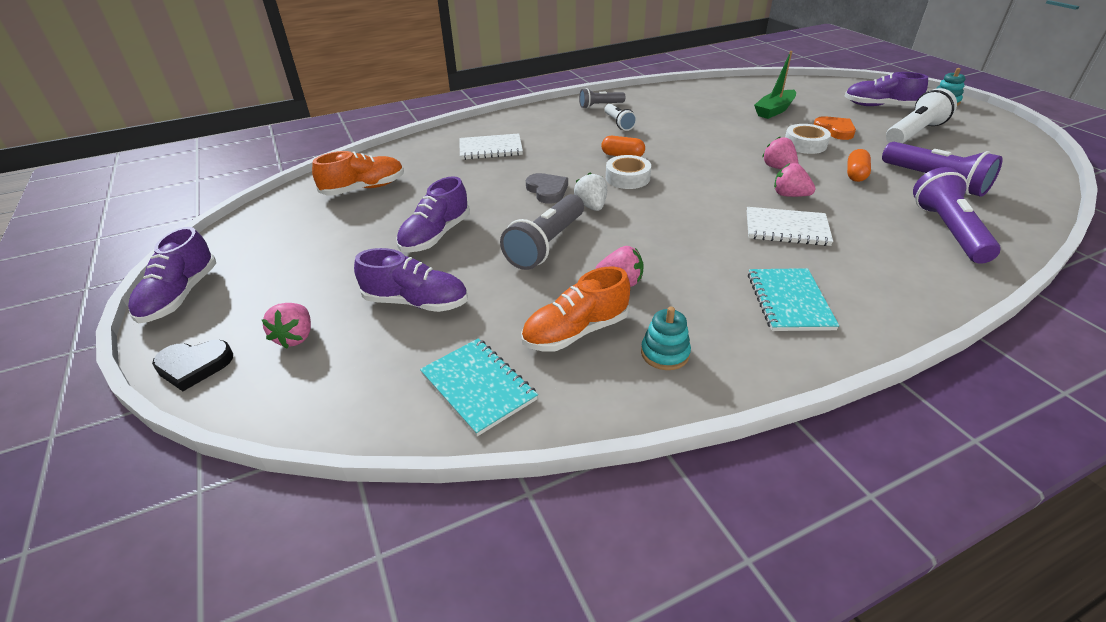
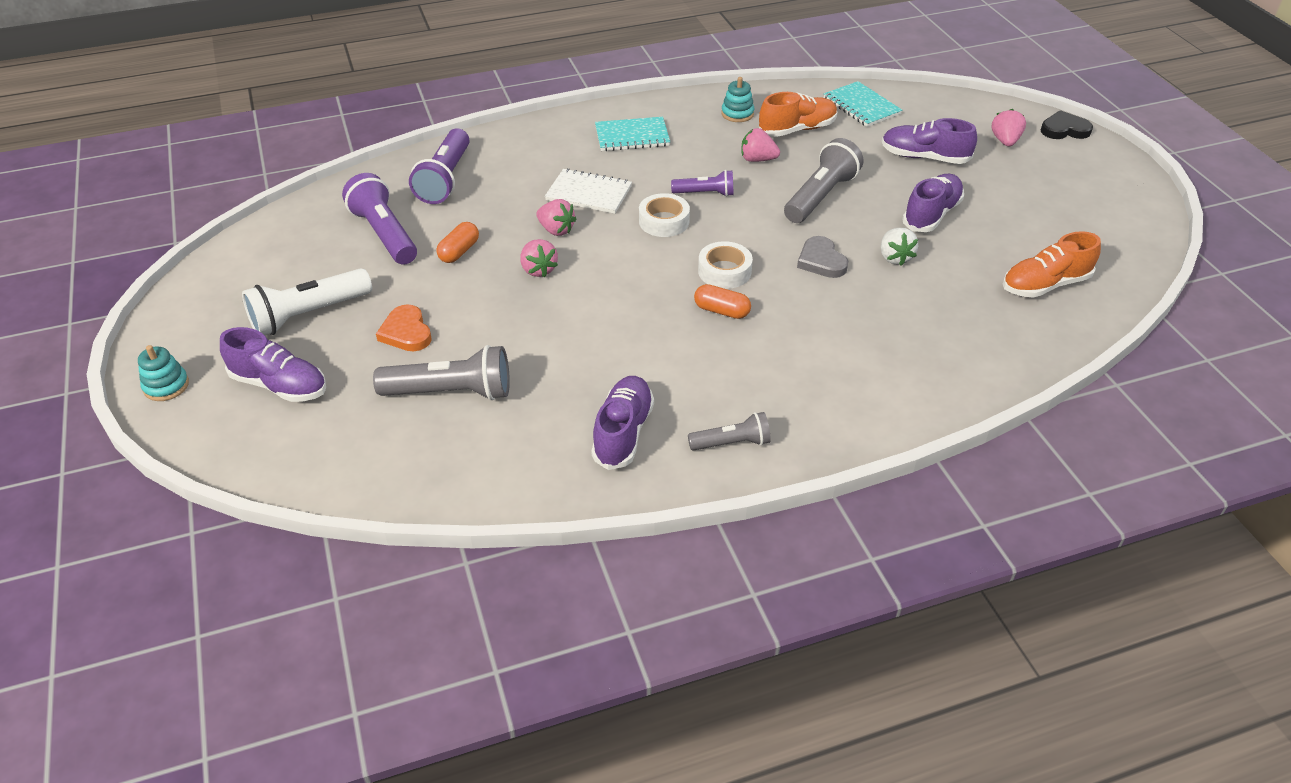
camera: 175 degrees left, 5 degrees up
(180, 296) = (1130, 177): purple shoe -> purple shoe (623, 433)
(490, 149) = (904, 344): white notebook -> none
(591, 206) = (772, 235): white strawberry -> white strawberry (894, 257)
(618, 123) = (711, 385): white flashlight -> none
(667, 238) = (705, 193): none -> purple flashlight
(774, 110) = (451, 392): green boat -> grey flashlight
(789, 301) = (632, 136): turquoise notebook -> turquoise notebook turned 75 degrees clockwise
(805, 144) = (472, 307): white tape -> white tape (664, 221)

